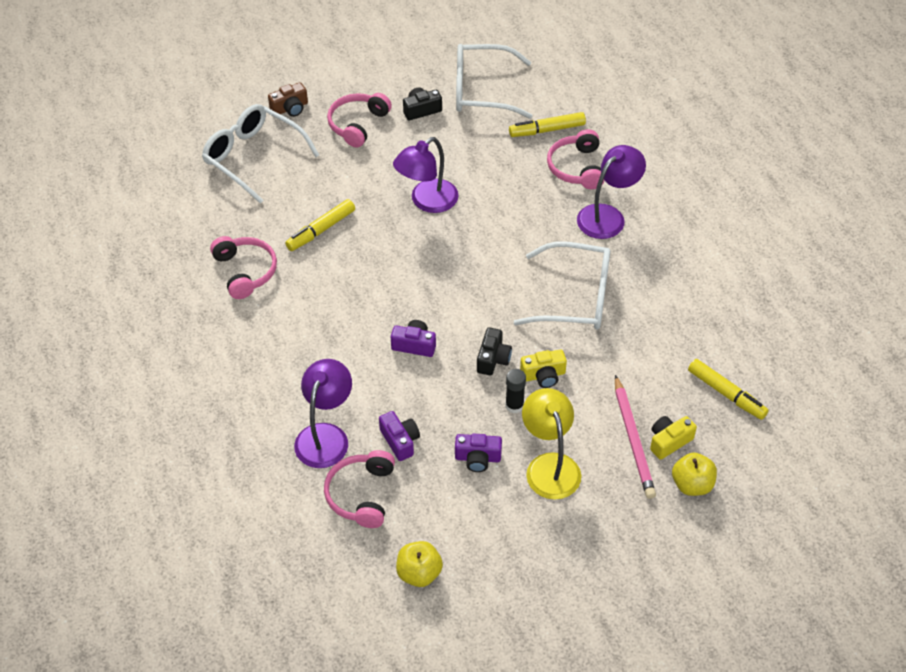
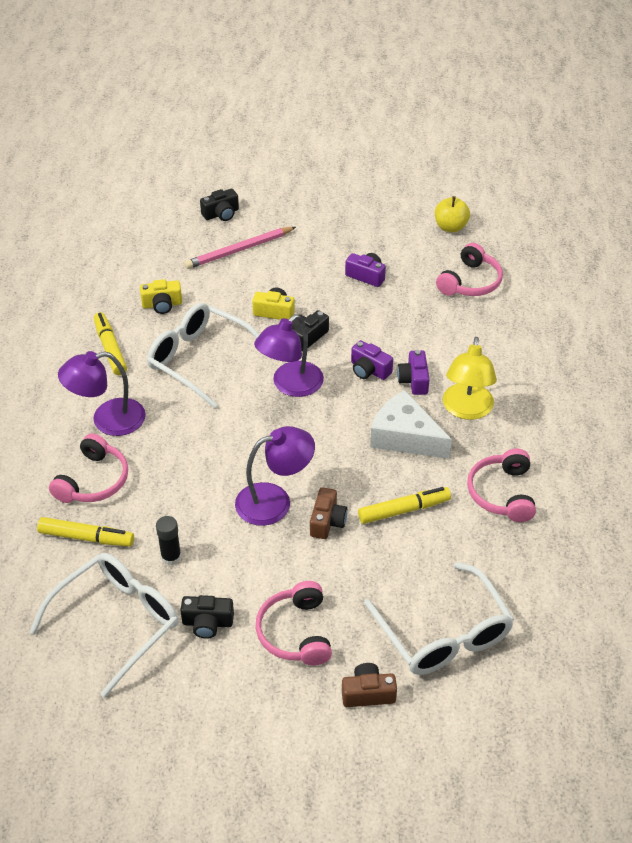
camera: 155 degrees left, 5 degrees down
(325, 436) = (481, 328): purple lamp -> purple lamp (290, 385)
(349, 291) = (405, 437): none -> white cheese
(357, 124) = (295, 632): pink headphones -> pink headphones turned 120 degrees clockwise
(377, 201) = (327, 521): none -> brown camera
(400, 441) = (421, 305): purple camera -> purple camera (414, 380)
(482, 91) = (117, 622): white glasses -> white glasses turned 75 degrees counterclockwise
(514, 405) = (313, 299): black glue stick -> black glue stick (171, 557)
(550, 466) = (315, 255): yellow lamp -> yellow lamp (466, 410)
(633, 439) = (239, 250): pink pencil -> pink pencil turned 135 degrees counterclockwise
(669, 441) = (214, 241): yellow camera -> yellow camera (162, 304)
(692, 484) = (221, 214): yellow apple -> black camera
(726, 394) = (143, 254): yellow marker -> yellow marker (110, 348)

